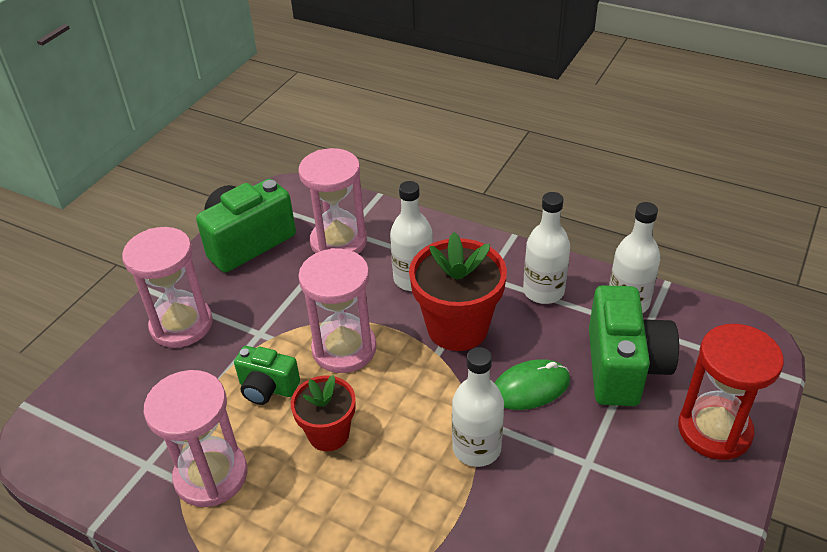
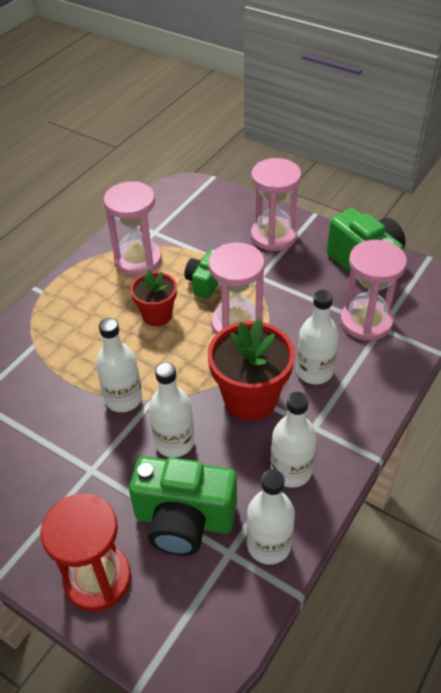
camera: 95 degrees right, 5 degrees up
(530, 387) = (174, 442): green mouse -> white bottle

